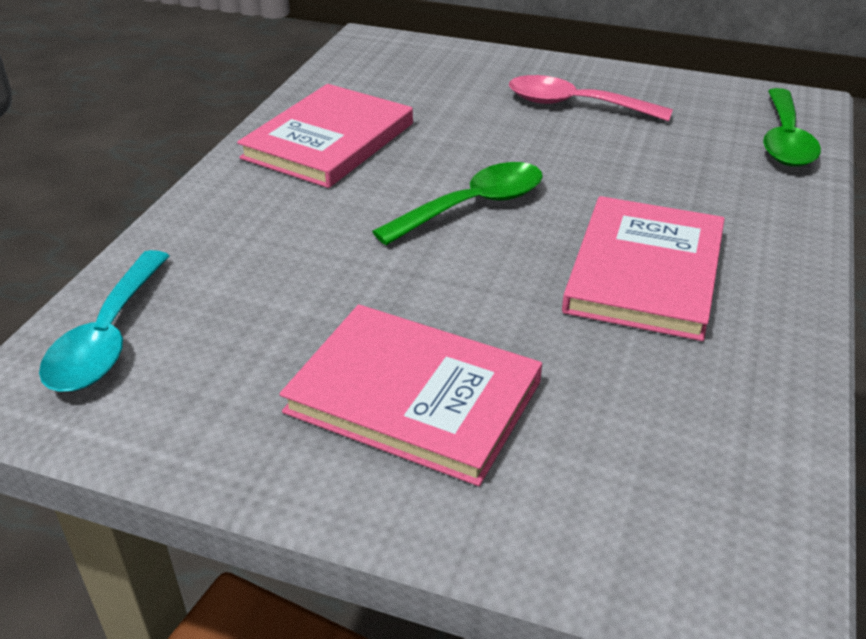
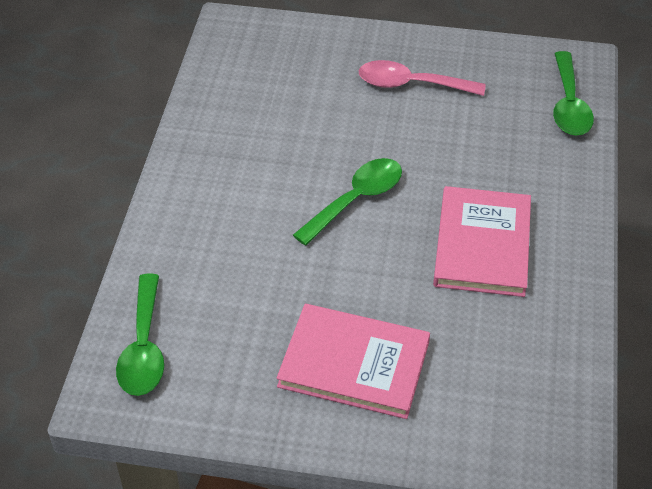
camera: 10 degrees left, 10 degrees up
(108, 337) = (144, 347): turquoise spoon -> green spoon
(328, 141) = (233, 146): pink book -> none

